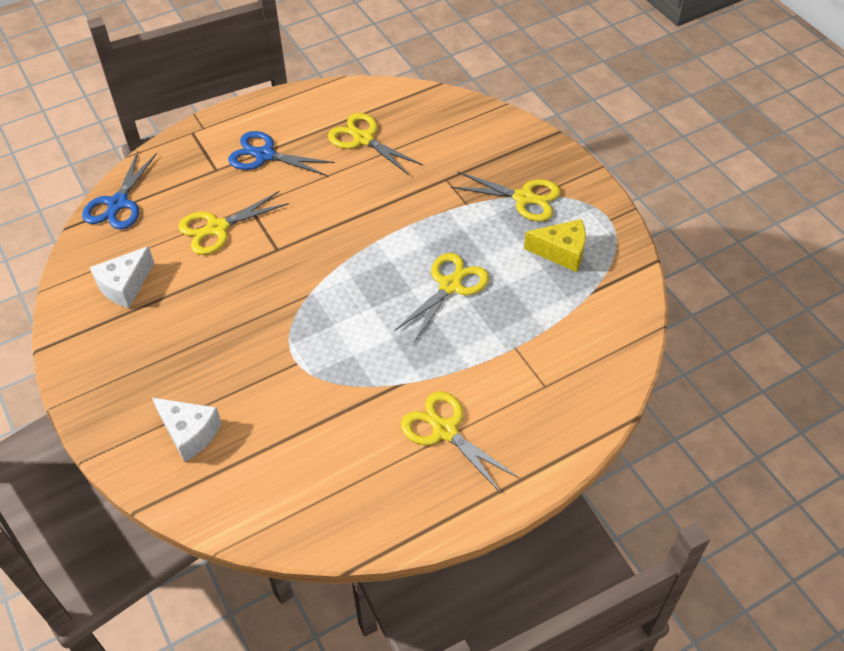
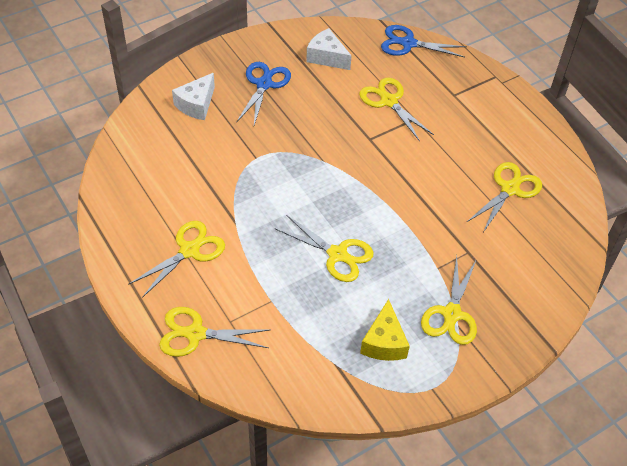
camera: 85 degrees right, 0 degrees up
(264, 155) = (476, 123): blue scissors -> blue scissors (264, 84)
(565, 419) = (195, 334): none -> yellow scissors

